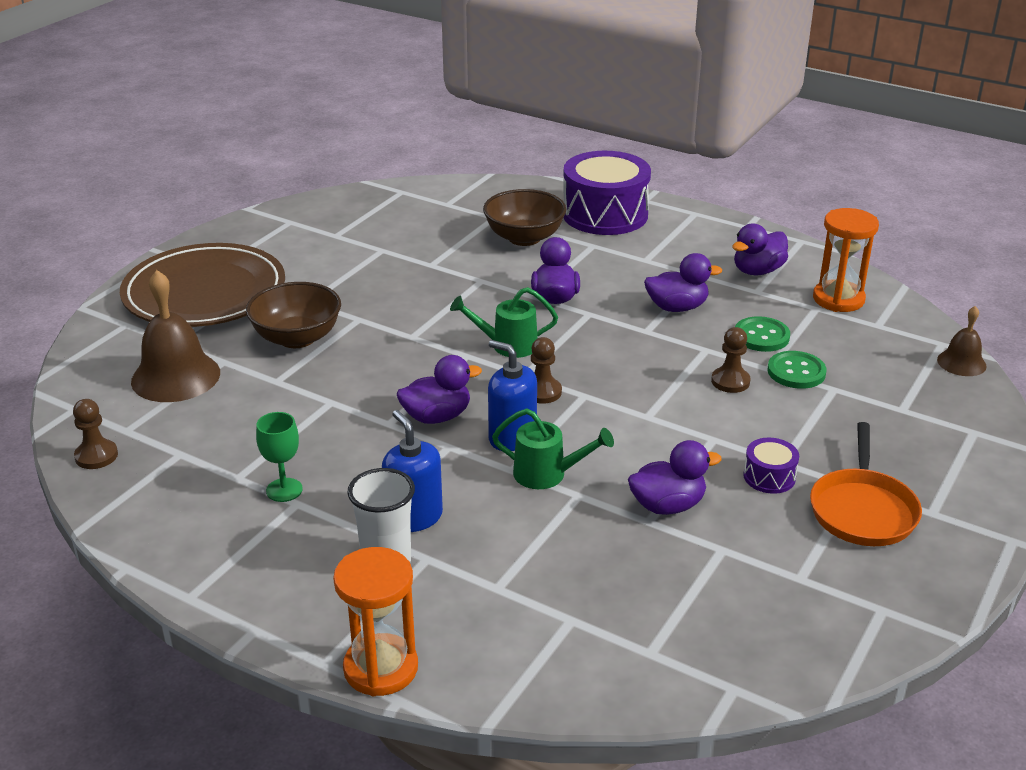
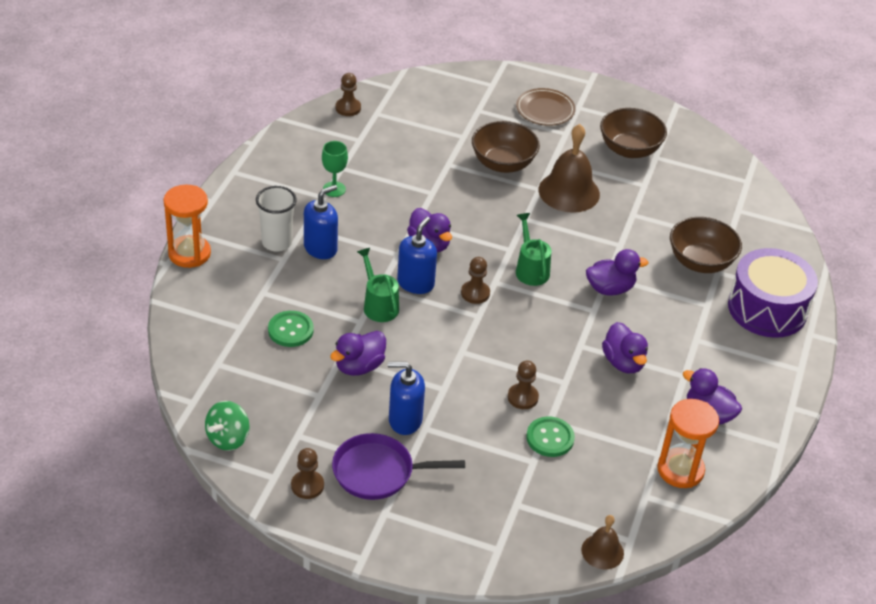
camera: 75 degrees right, 10 degrees up
(176, 376) = (439, 120): brown bell -> brown bell (569, 192)
(204, 293) = (545, 110): brown plate -> brown plate, size x0.50
(314, 249) = (629, 149): none -> brown bowl
(548, 474) = (378, 305): green watering can -> green watering can turned 150 degrees clockwise
(667, 505) = (359, 366): purple duck -> purple duck turned 75 degrees clockwise
(761, 336) = (597, 416): green button -> green button (290, 330)
(769, 477) = (405, 420): purple drum -> blue soap dispenser
(810, 652) = (228, 438): none -> green spinning top
(862, 510) = (378, 472): orange pan -> purple pan
(894, 577) = (307, 485): none -> brown pawn

